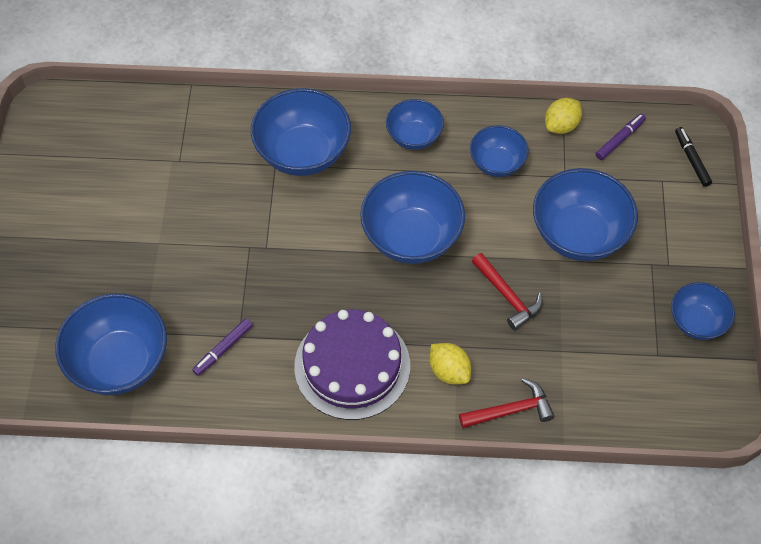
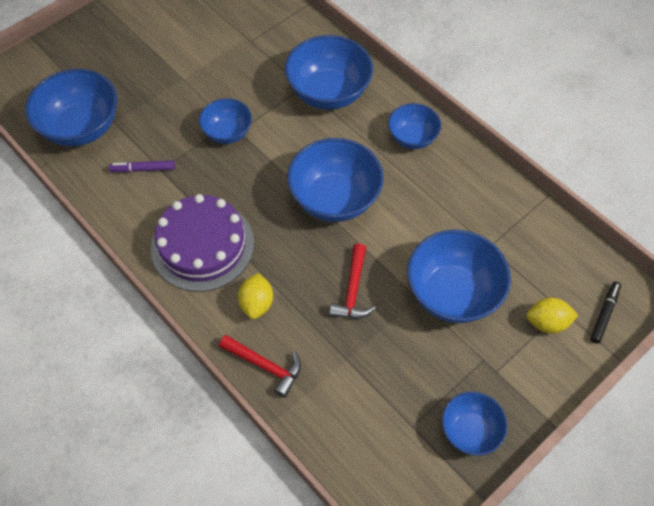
camera: 45 degrees right, 0 degrees up
(497, 163) = (449, 199): blue bowl -> blue bowl (227, 133)
(561, 125) = (527, 211): yellow lemon -> yellow lemon (547, 323)
(619, 139) = (562, 255): purple marker -> none

